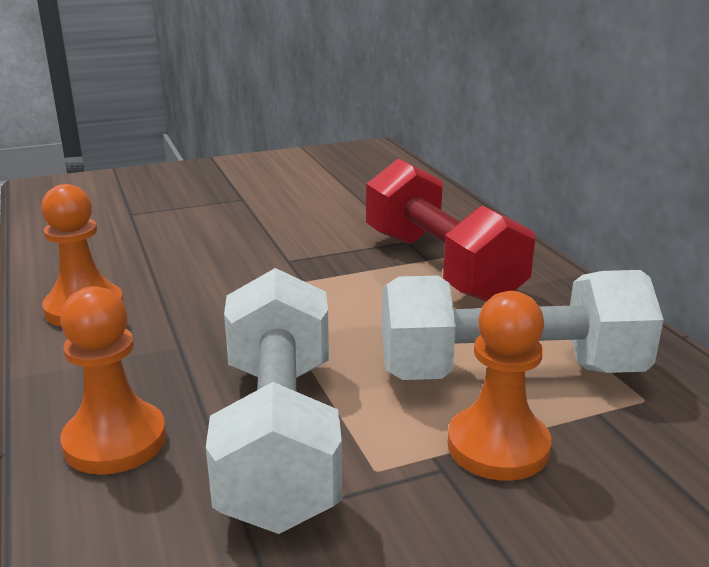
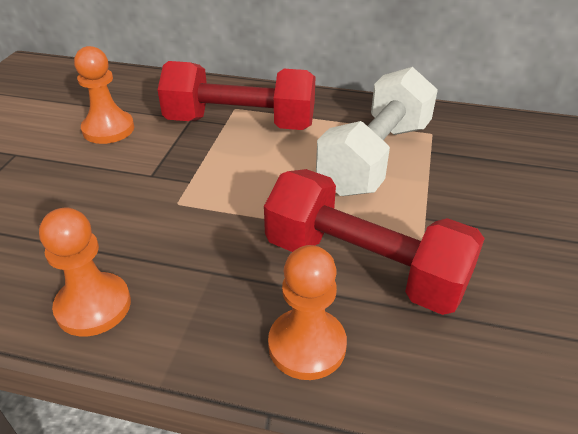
camera: 55 degrees left, 15 degrees up
(279, 436) = (364, 266): white dumbbell -> red dumbbell
(498, 446) = (434, 193): orange pawn -> orange pawn (108, 129)

